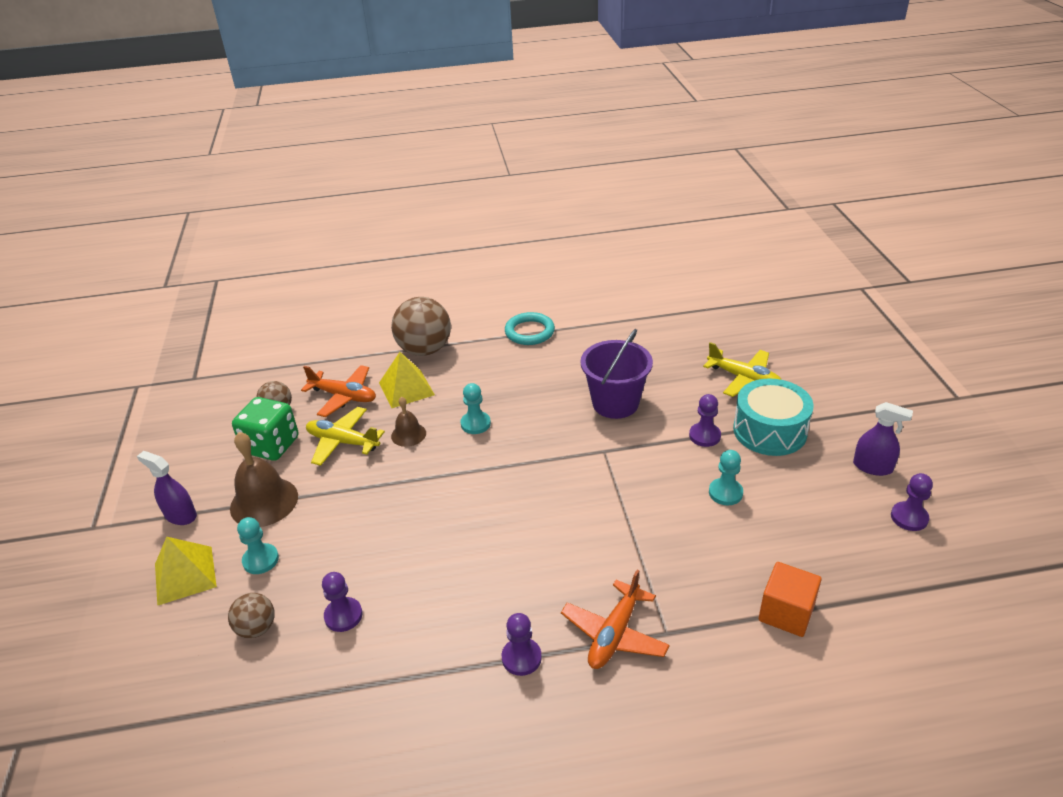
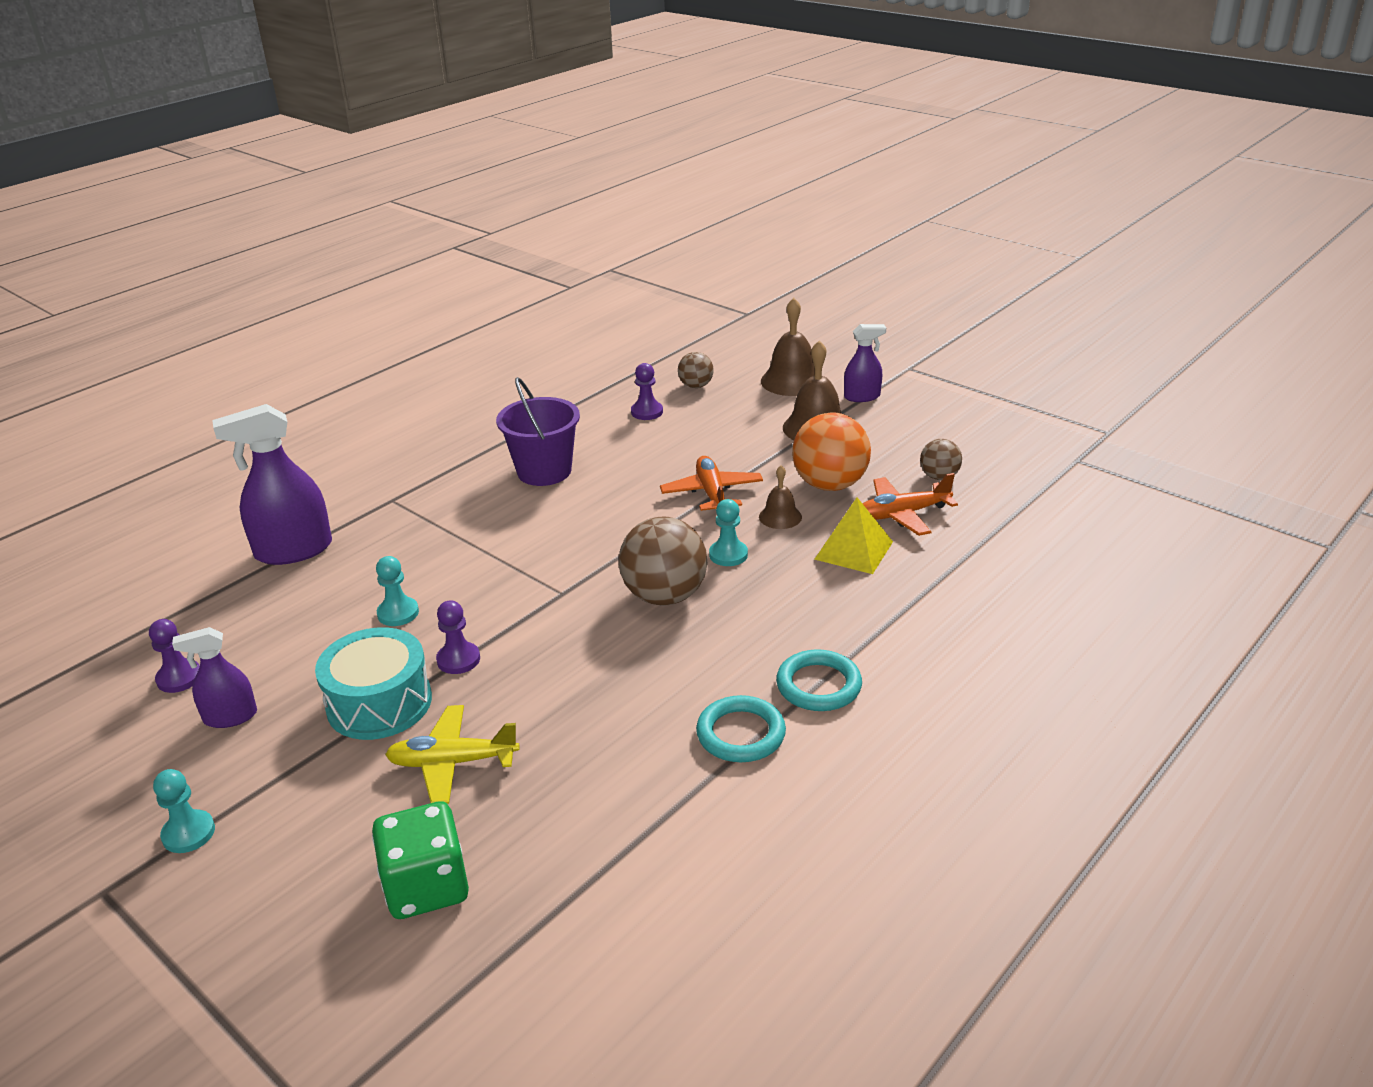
camera: 140 degrees right, 5 degrees down
(185, 575) = (792, 381): yellow pyramid -> brown bell
(261, 560) = (754, 406): turquoise pawn -> turquoise pawn (188, 833)
(271, 445) = (887, 455): green dice -> green dice (426, 886)
(343, 442) = (830, 485): yellow plane -> orange ball
(424, 350) = (908, 597): brown ball -> brown ball (665, 596)
(521, 658) = (492, 447): purple pawn -> none
(591, 329) = (741, 734): none -> turquoise ring
(614, 634) = (432, 483): orange plane -> orange plane (712, 493)
(615, 403) = (598, 647): purple bucket -> purple bucket (544, 471)
(786, 612) = (293, 550): orange cube -> purple spray bottle

